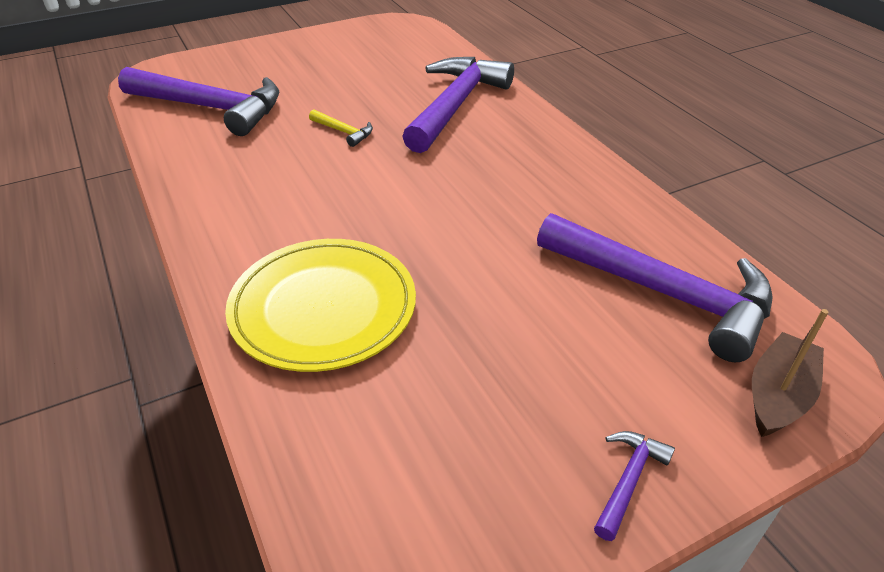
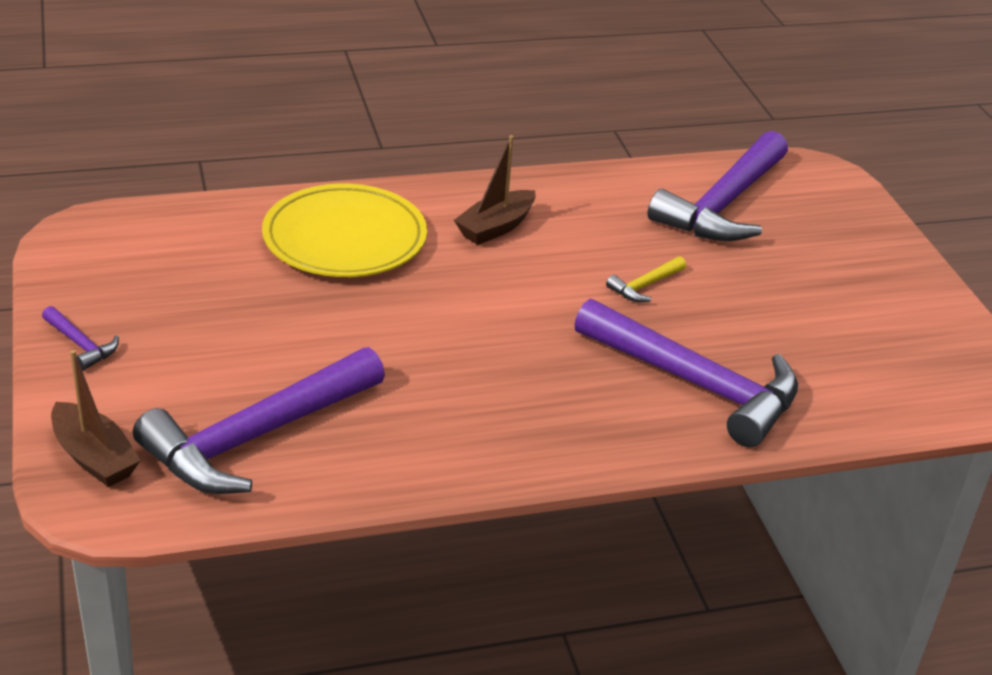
camera: 100 degrees right, 5 degrees down
(275, 213) = (495, 227): none -> brown boat

